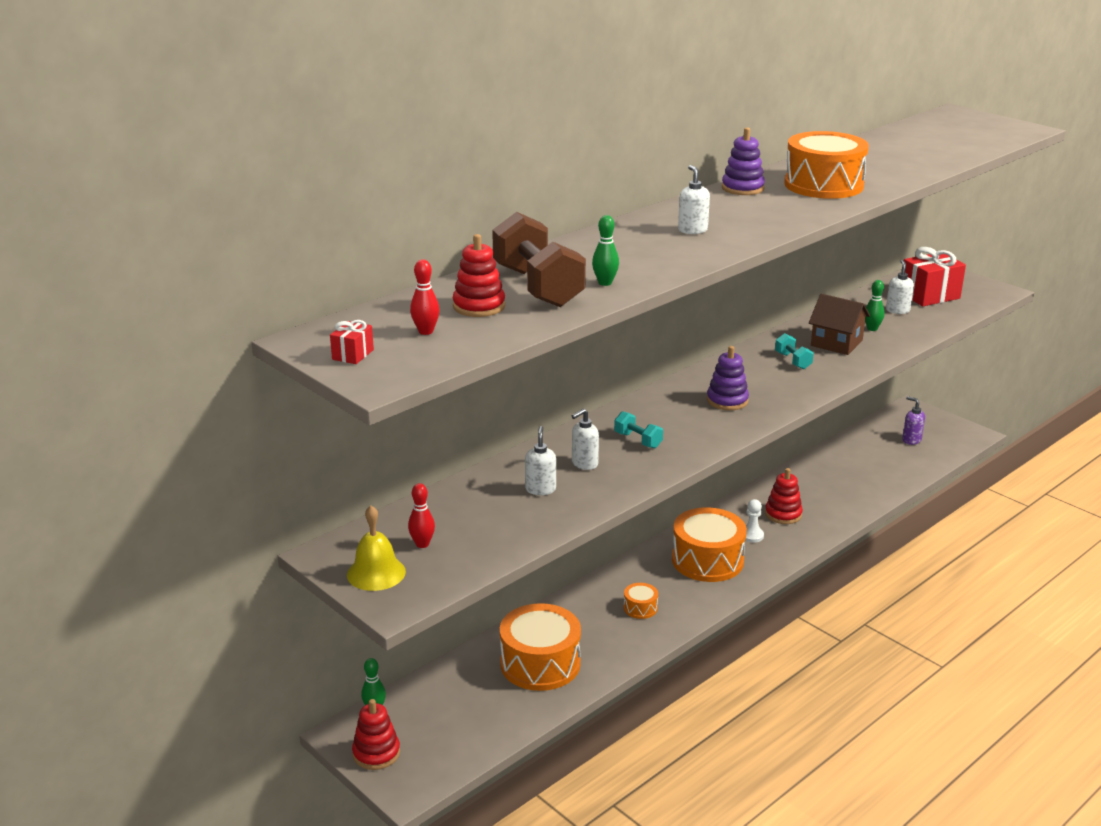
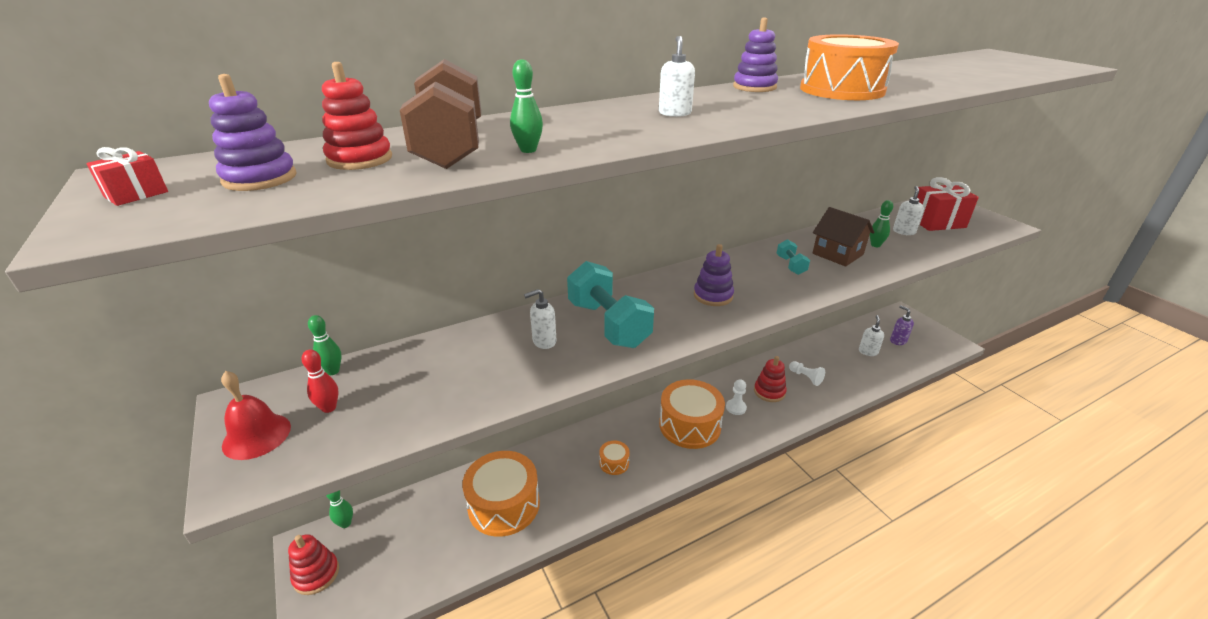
camera: 15 degrees right, 5 degrees up
(376, 573) = (257, 436): yellow bell -> red bell
(395, 517) = (332, 371): none -> green bowling pin
(425, 331) = (260, 178): red bowling pin -> purple stacking toy
(540, 489) = (485, 363): white soap dispenser -> white soap dispenser (868, 352)
(638, 440) = (608, 324): turquoise dumbbell -> turquoise dumbbell, size x2.12
(819, 493) = (805, 377): none -> white pawn

